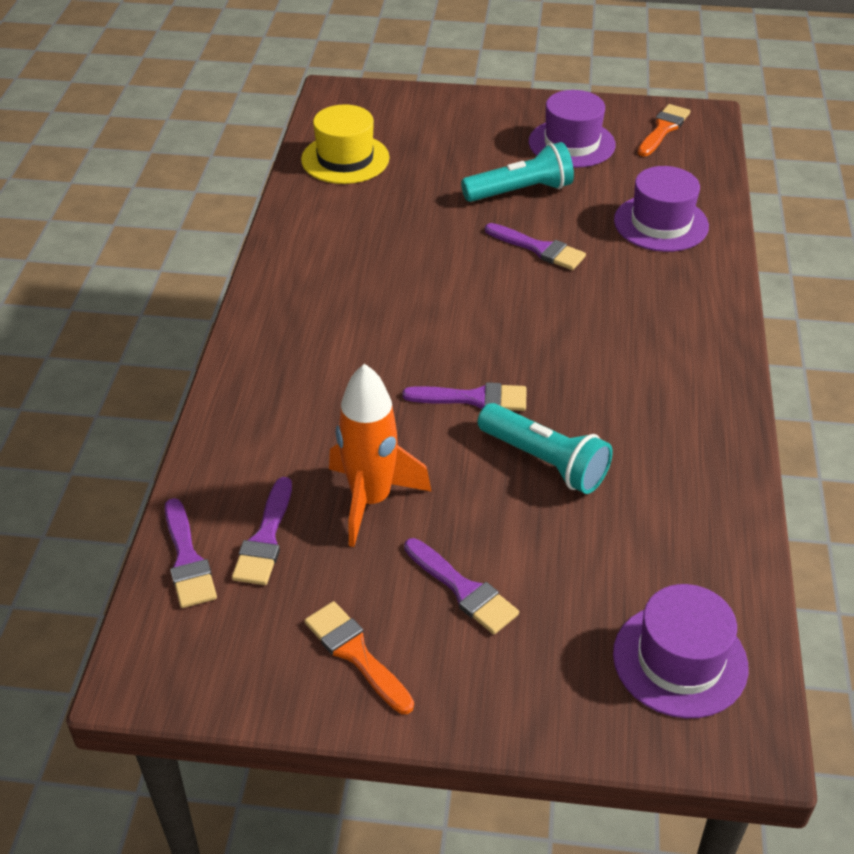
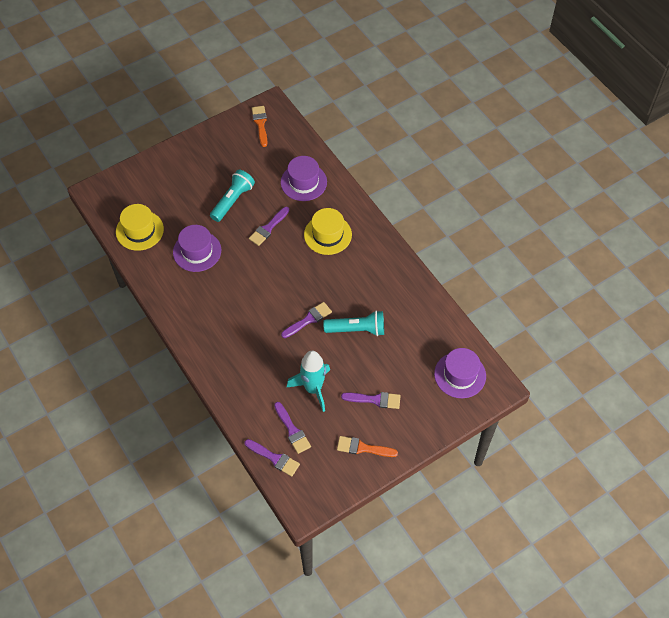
camera: 40 degrees left, 15 degrees up
(371, 500) = (313, 389): orange rocket -> turquoise rocket
(539, 249) = (268, 228): purple brush -> purple brush turned 135 degrees clockwise
(571, 143) = (229, 157): purple hat -> purple hat (197, 251)
(631, 306) = (327, 234): none -> yellow hat

